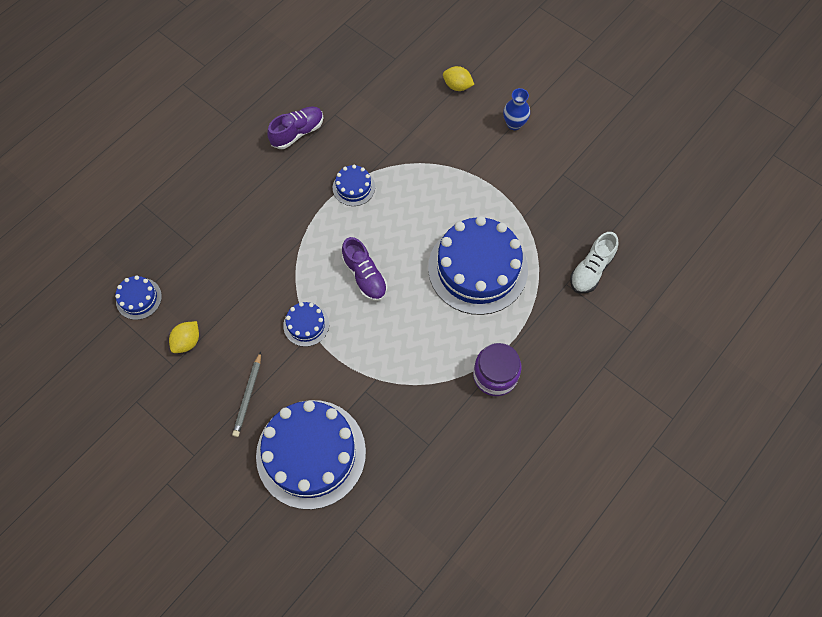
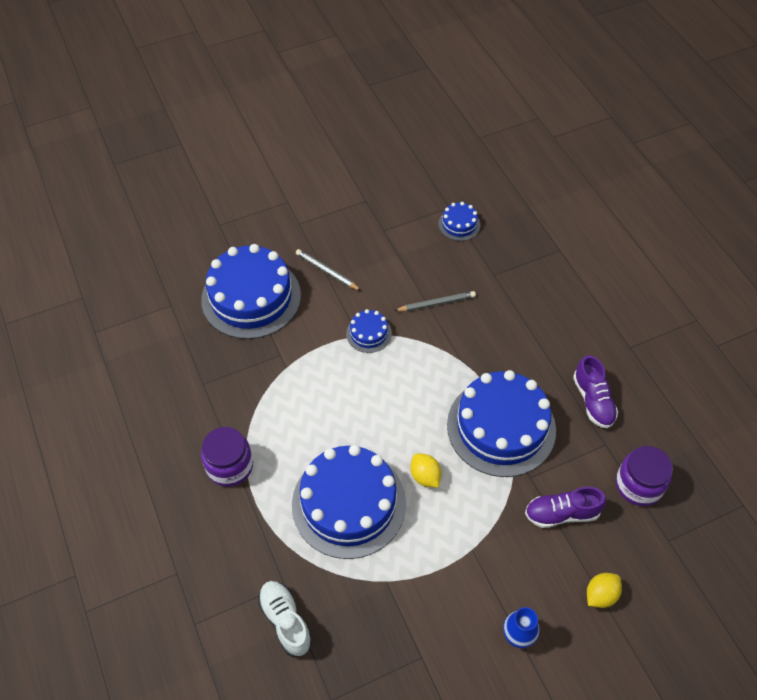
camera: 115 degrees right, 10 degrees down
(187, 341) = (400, 245): yellow lemon -> yellow lemon (425, 476)
(247, 281) = (436, 303): none -> grey pencil
(353, 187) = (501, 427): blue cake -> blue cake, size x2.23
(359, 85) = (638, 485): none -> purple jar
(365, 276) = (393, 398): purple shoe -> purple shoe (561, 513)

